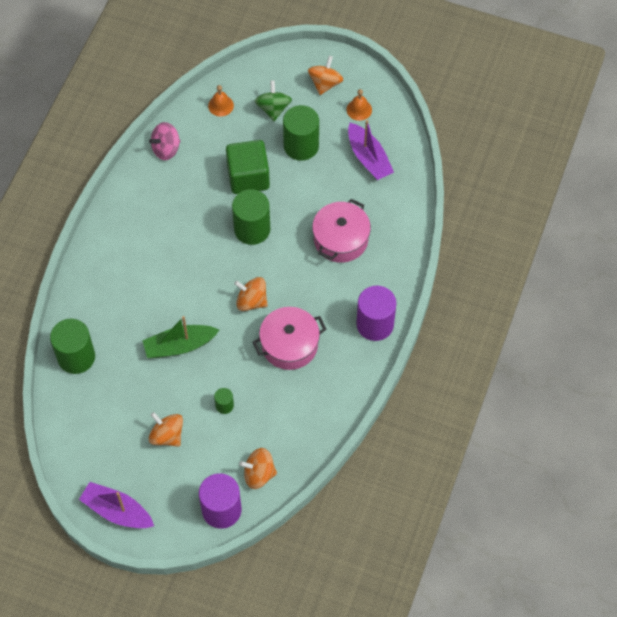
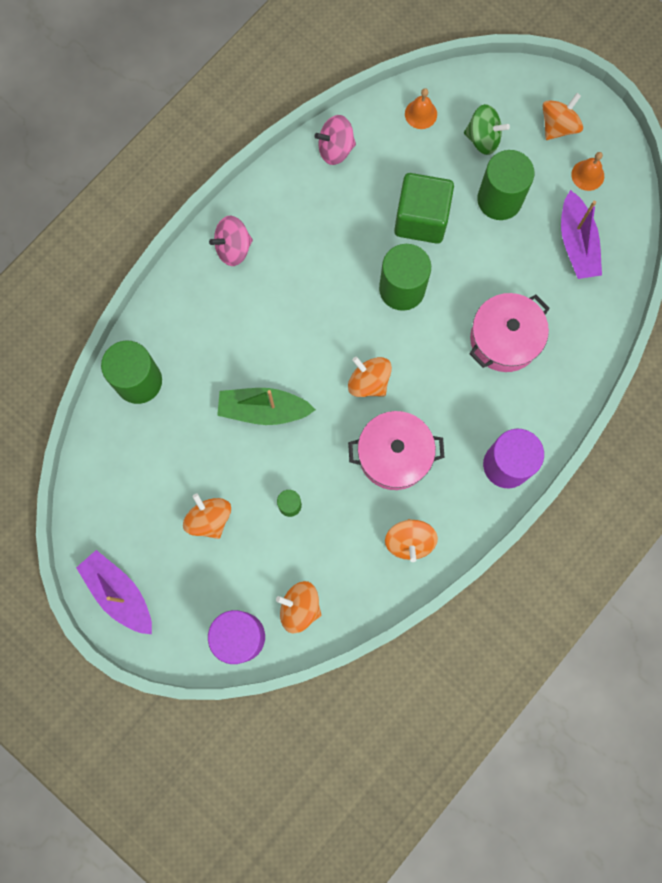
camera: 20 degrees right, 15 degrees up
(114, 241) = (233, 248): none -> pink spinning top
(273, 108) = (483, 139): green spinning top -> green spinning top turned 90 degrees clockwise
(323, 401) = (409, 541): none -> orange spinning top

